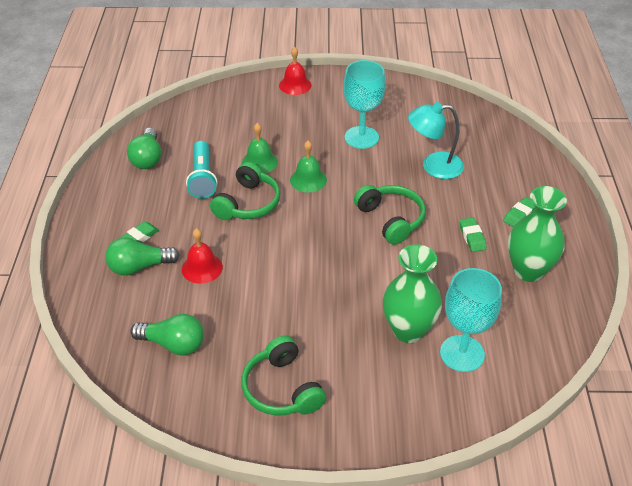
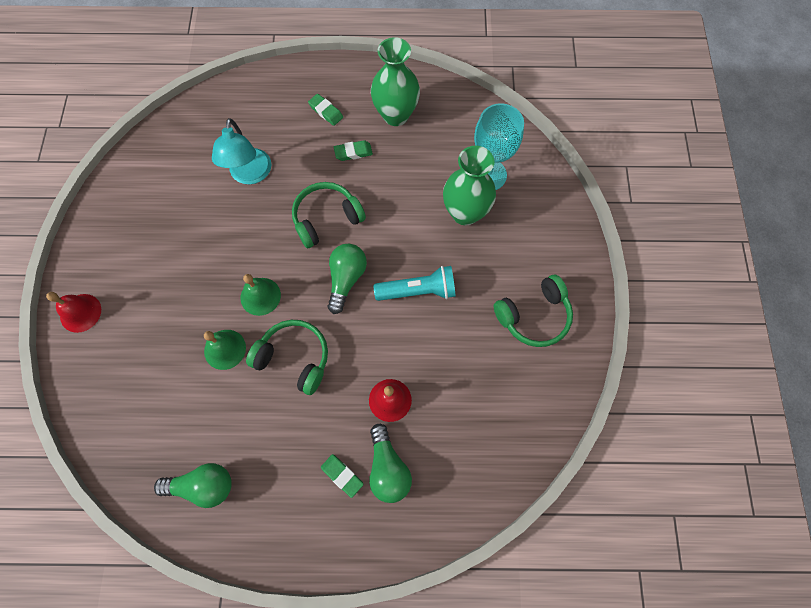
camera: 90 degrees left, 25 degrees up
(173, 344) = (490, 418): green light bulb -> green light bulb (346, 279)
(202, 178) = (247, 413): turquoise flashlight -> turquoise flashlight (418, 291)
(361, 137) = (194, 241): turquoise goblet -> none

